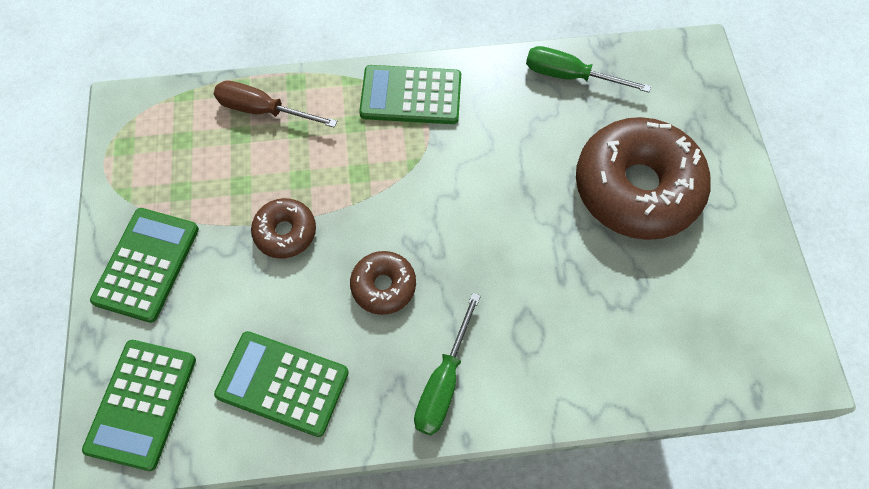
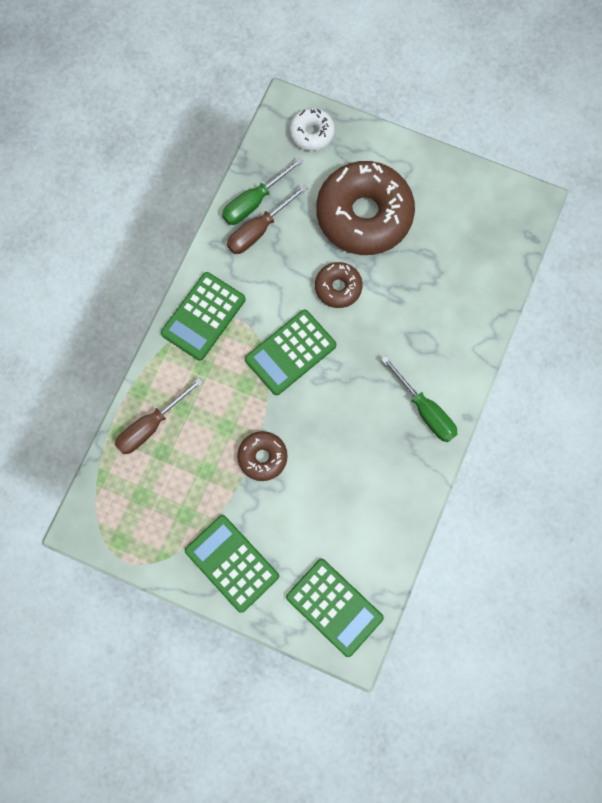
camera: 60 degrees left, 10 degrees up
(282, 383) = (370, 510): green calculator -> green calculator (290, 352)
(383, 286) = (340, 413): brown donut -> brown donut (338, 287)
(542, 96) = (259, 230): none -> brown screwdriver
(689, 88) = (312, 133): none -> white donut

